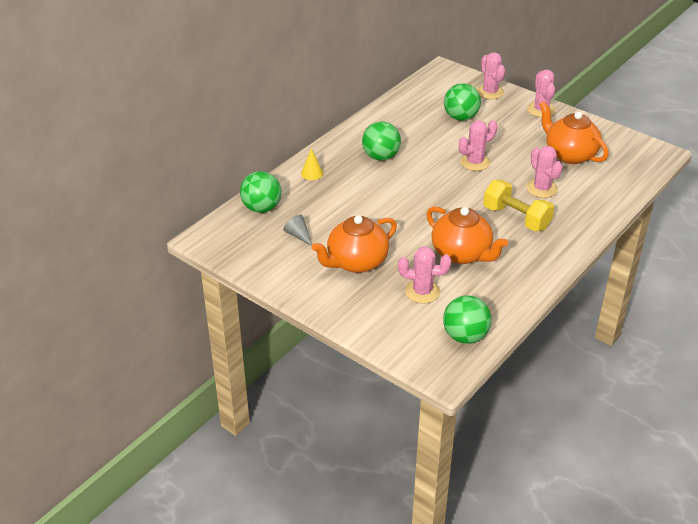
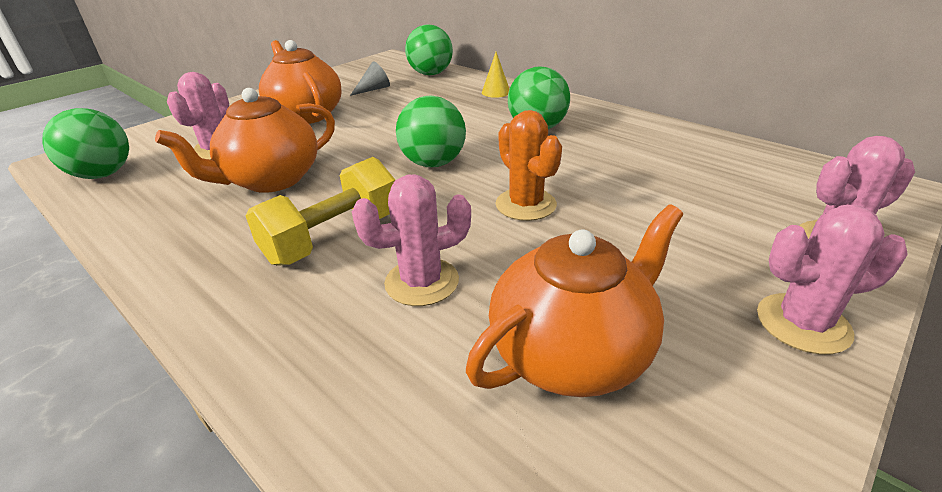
camera: 95 degrees right, 5 degrees down
(460, 117) = (690, 198): green ball -> green ball (433, 163)
(475, 162) = (525, 205): pink cactus -> orange cactus

